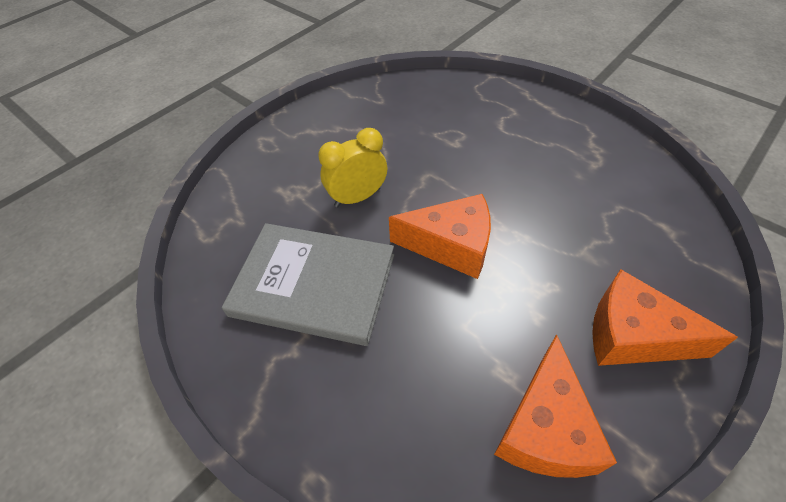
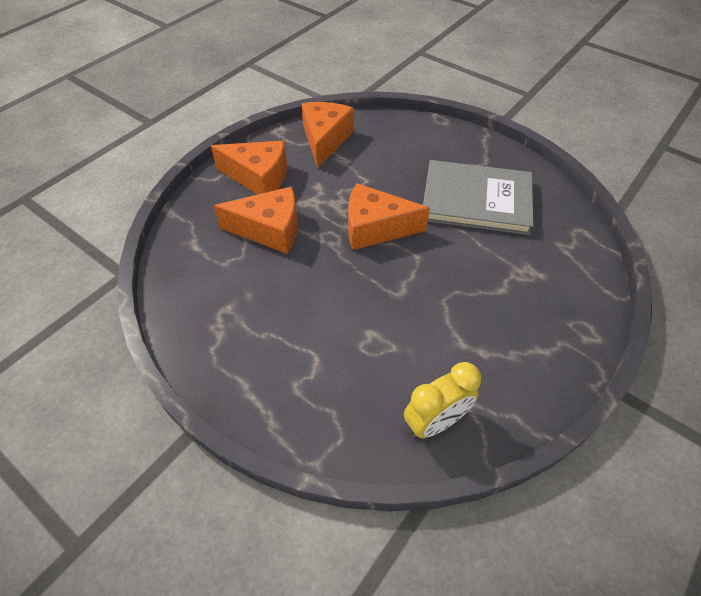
camera: 175 degrees right, 0 degrees up
(357, 197) = (463, 268): yellow clock -> yellow clock (435, 422)
(583, 245) = (270, 230): none -> orange cheese

